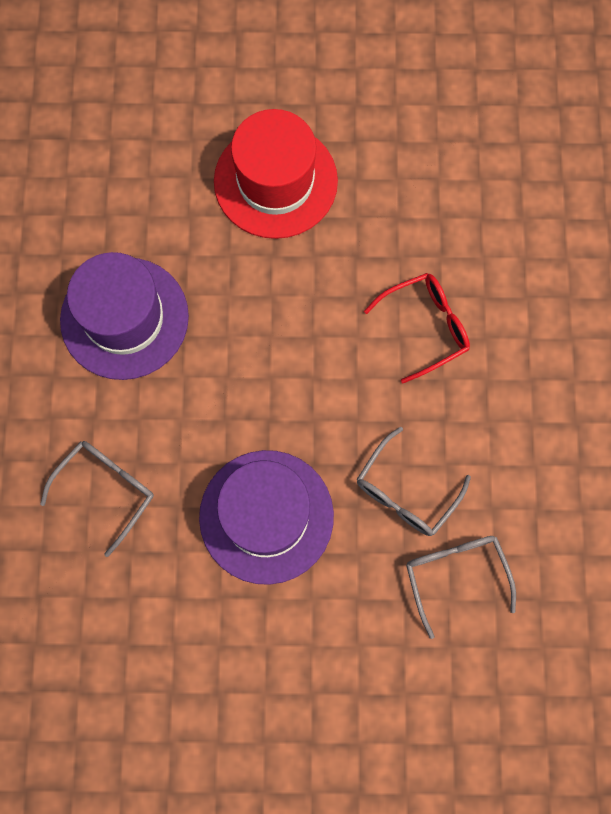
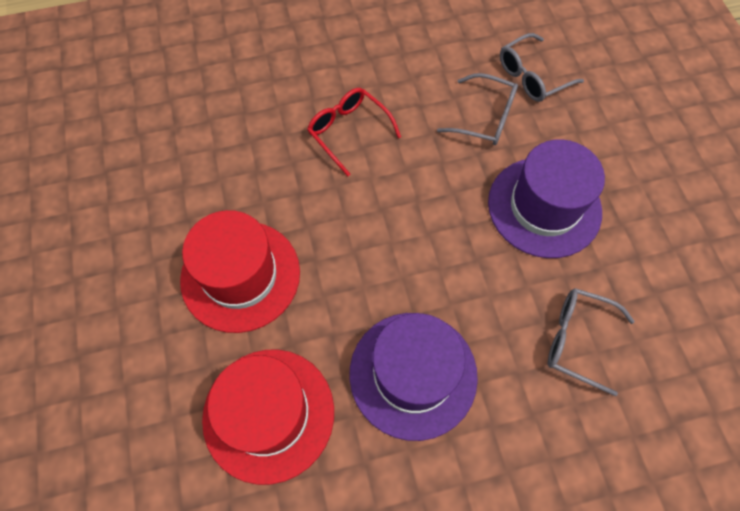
camera: 105 degrees left, 10 degrees down
(129, 182) = (268, 414): none -> red hat

